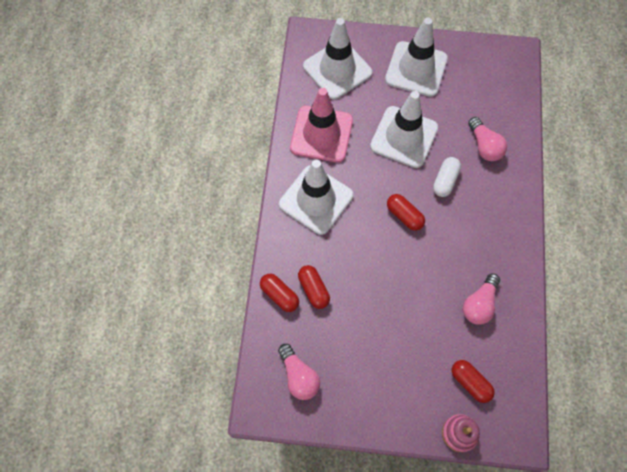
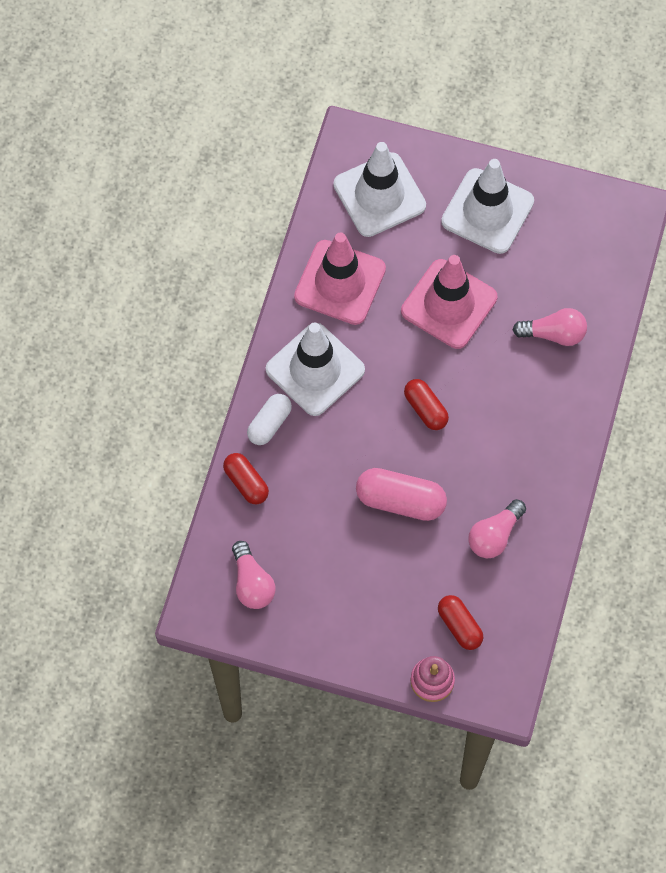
camera: 10 degrees right, 0 degrees up
(313, 289) = (290, 483): red capsule -> none
(401, 289) = (400, 501): none -> pink capsule
(404, 137) = (449, 304): white traffic cone -> pink traffic cone
(445, 181) = (489, 372): white capsule -> white capsule (269, 424)
(484, 146) = (554, 334): pink light bulb -> pink light bulb turned 75 degrees counterclockwise

